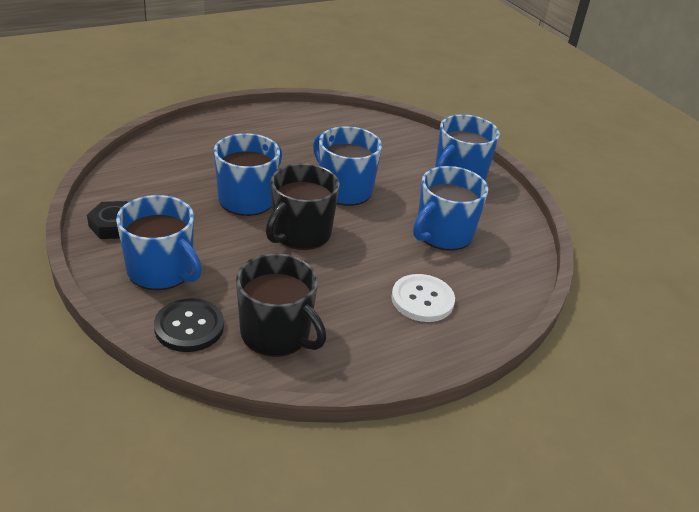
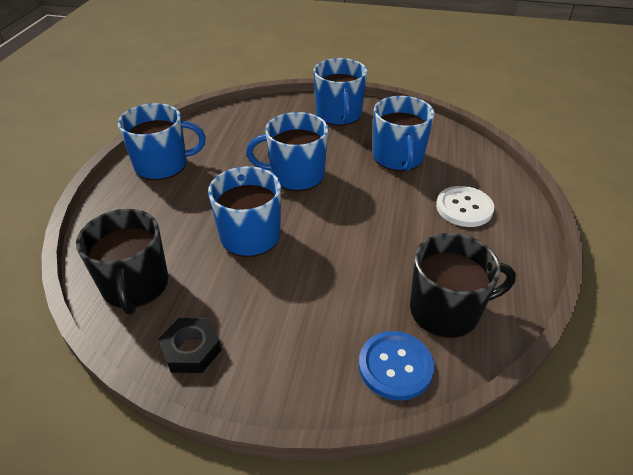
camera: 45 degrees left, 5 degrees up
(161, 271) = (298, 347): blue mug -> blue mug (163, 165)
(189, 327) = (395, 366): black button -> blue button
(300, 233) = (328, 228): black mug -> black mug (135, 286)

